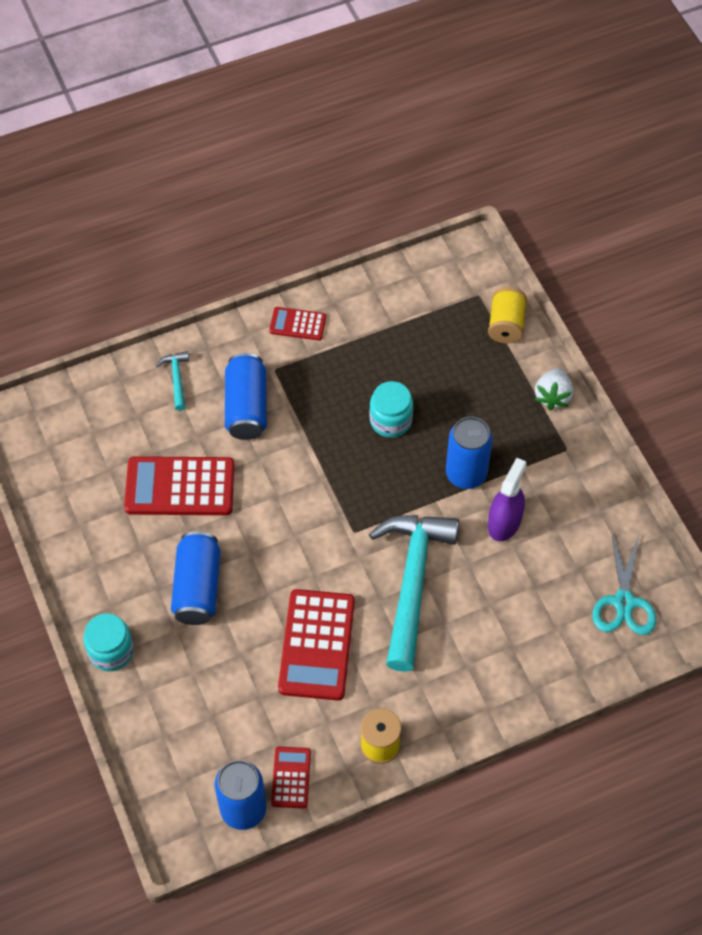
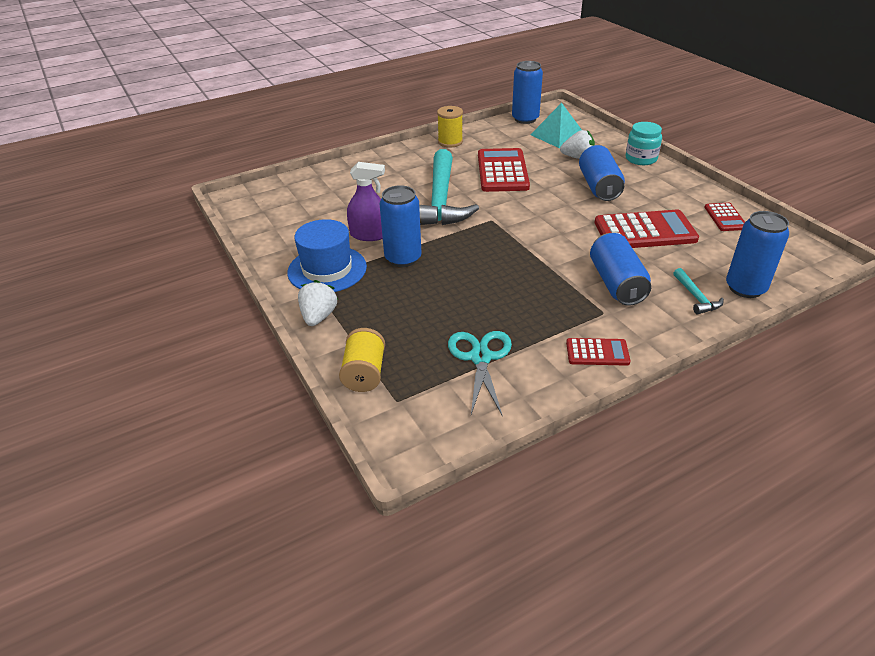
camera: 175 degrees right, 20 degrees down
(121, 385) = (745, 288): none -> blue can
(199, 668) = (577, 157): none -> white strawberry
(206, 742) = (558, 135): none -> turquoise pyramid
(291, 777) = (501, 129): red calculator -> red calculator (725, 217)
(390, 420) = (477, 286): turquoise jar -> none
(504, 522) = (369, 234): purple spray bottle -> purple spray bottle turned 105 degrees counterclockwise
(550, 465) = (327, 269): none -> blue hat
(623, 602) = (280, 204): turquoise scissors -> turquoise scissors (481, 358)

